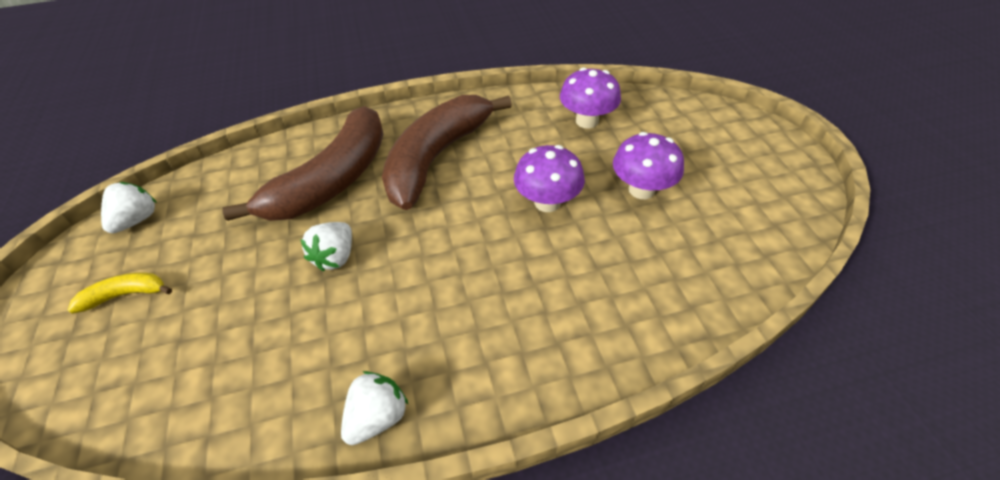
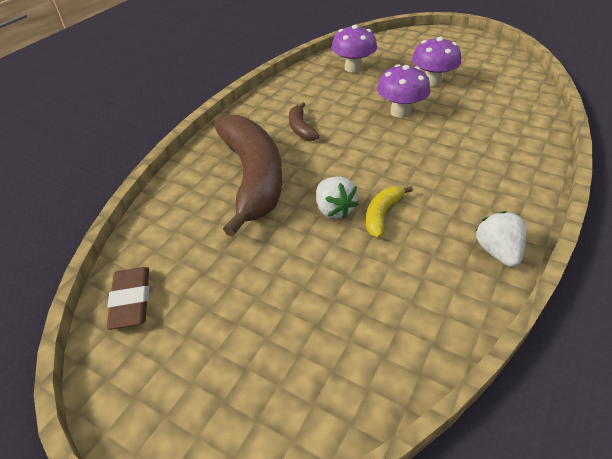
camera: 45 degrees left, 5 degrees down
(126, 295) = (221, 341): yellow banana -> yellow banana (382, 214)
(137, 220) = (131, 300): white strawberry -> brown eraser
(437, 157) = (301, 128): brown banana -> brown banana, size x0.42

